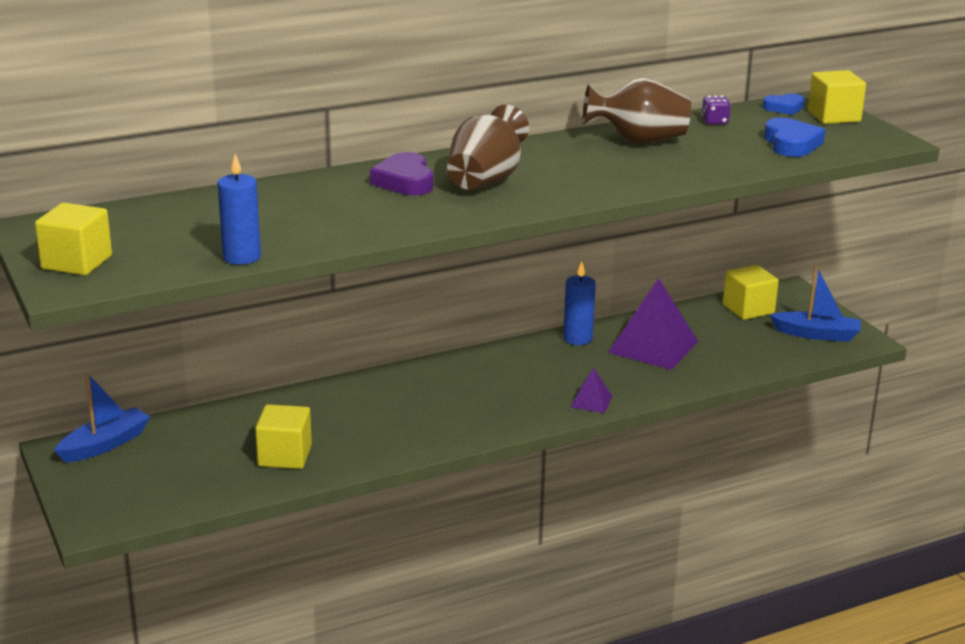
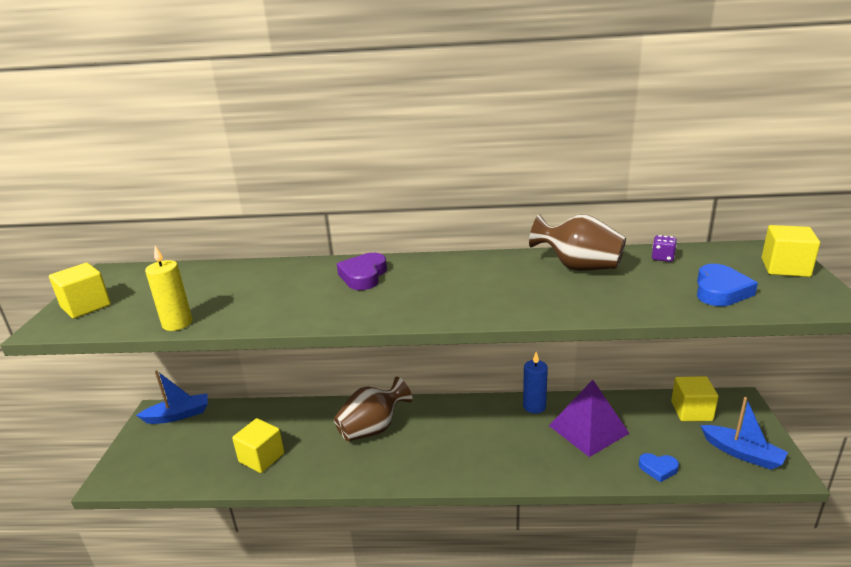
camera: 30 degrees right, 0 degrees up
(242, 257) = (177, 323): blue candle -> yellow candle
(485, 181) = (420, 286): brown vase -> brown vase (373, 429)
(591, 401) = (503, 471): purple pyramid -> none
(784, 108) = (739, 253): blue heart -> blue heart (658, 469)

